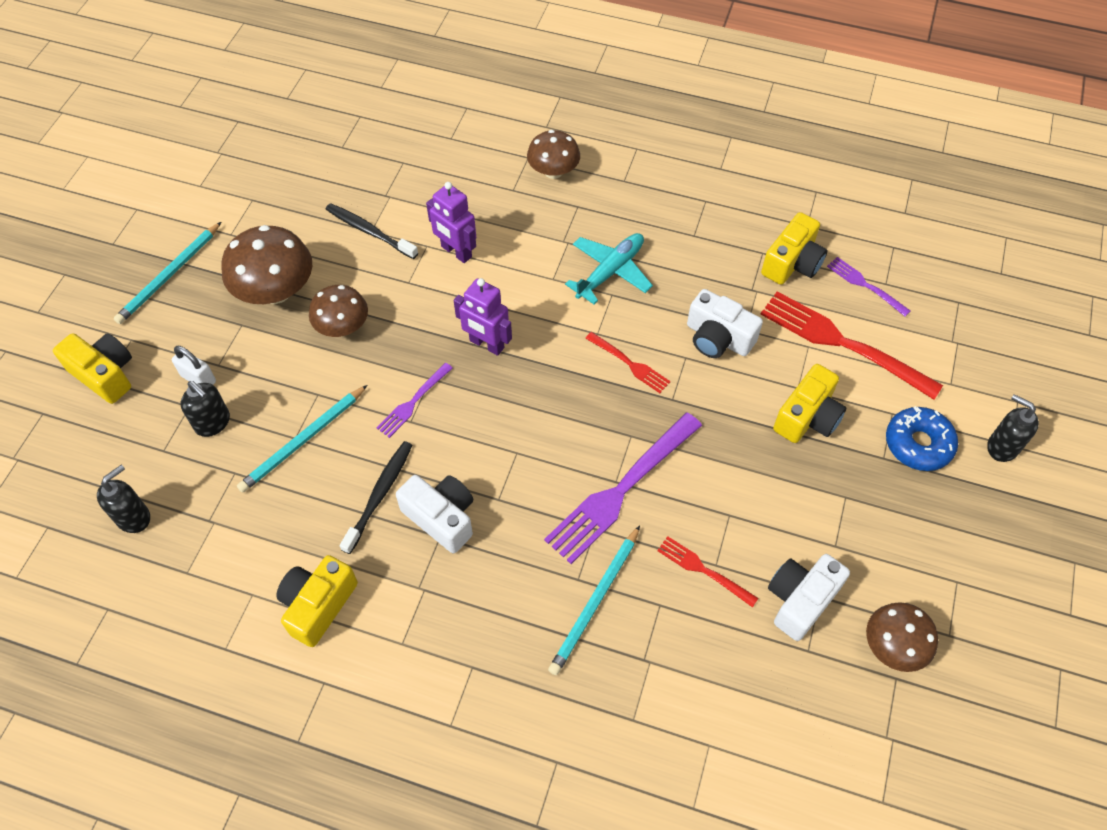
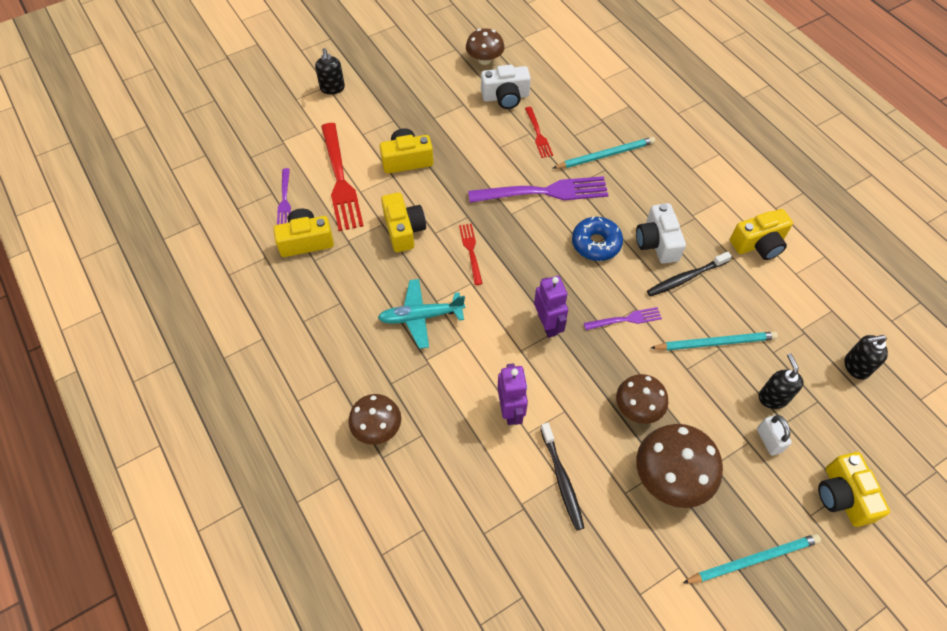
camera: 140 degrees left, 0 degrees up
(718, 338) = (403, 230): white camera -> yellow camera
(918, 444) = (369, 114): blue donut -> blue donut (596, 243)

